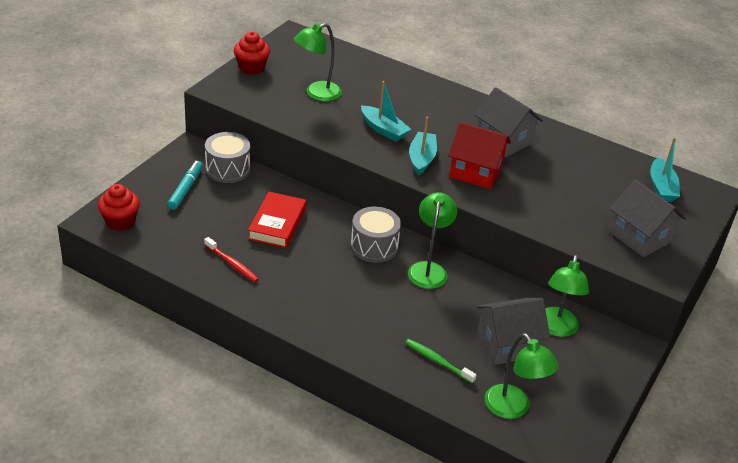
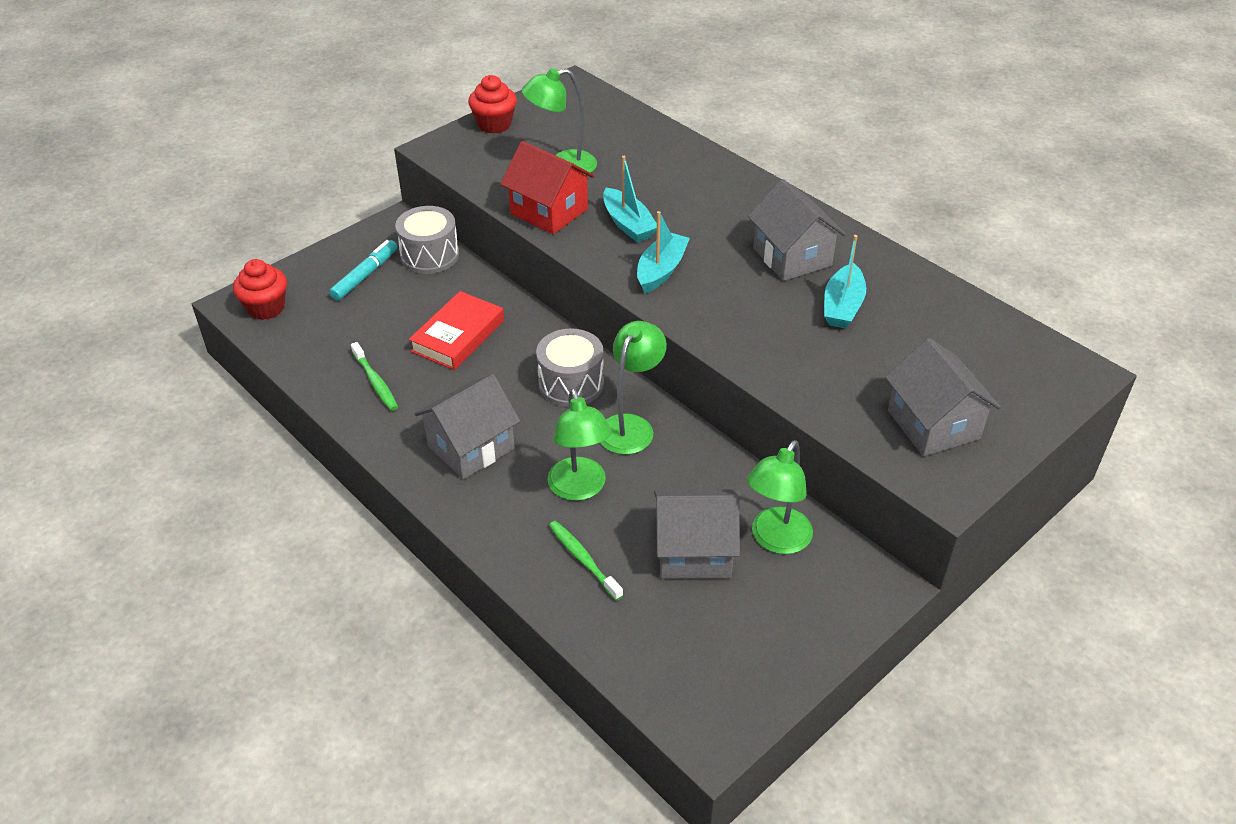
camera: 20 degrees right, 5 degrees up
(232, 264) = (375, 382): red toothbrush -> green toothbrush
(324, 299) = (471, 447): none -> grey house
(475, 172) = (729, 298): red house -> red house (549, 211)
(513, 409) = (658, 649): green lamp -> green lamp (580, 489)
(661, 187) = (1001, 353): turquoise boat -> turquoise boat (842, 306)

